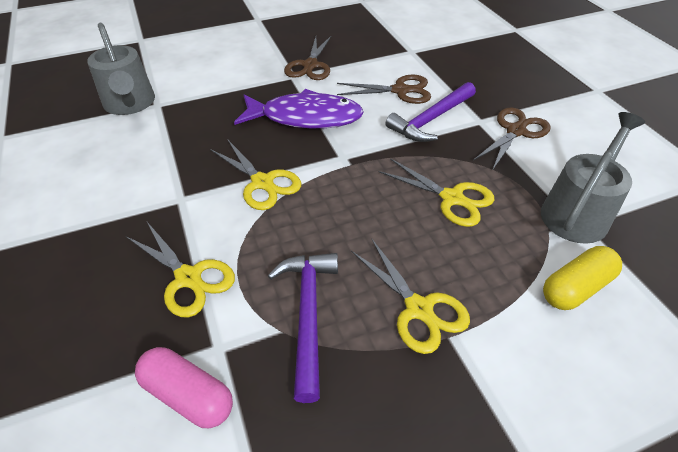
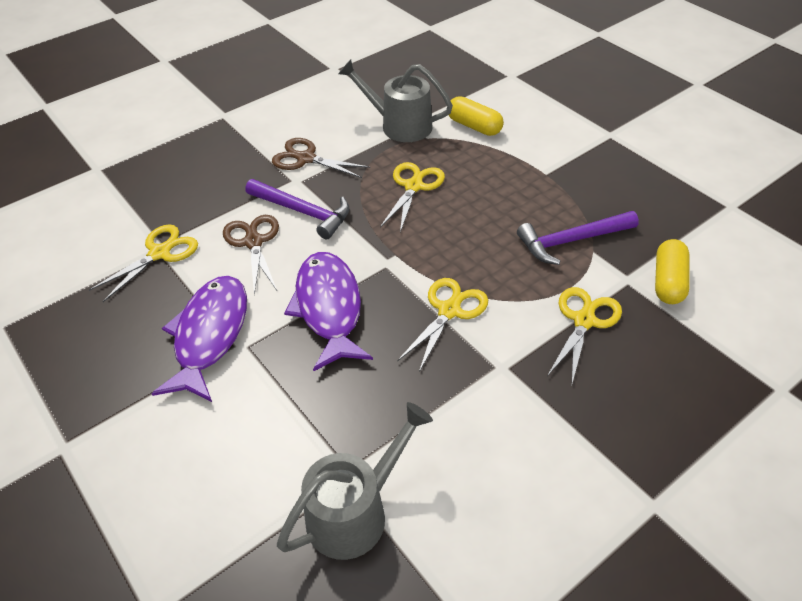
camera: 105 degrees left, 0 degrees up
(188, 395) = (668, 281): pink capsule -> yellow capsule
(310, 65) = (210, 335): brown scissors -> purple fish
(418, 309) = (532, 189): yellow scissors -> yellow scissors (159, 253)

